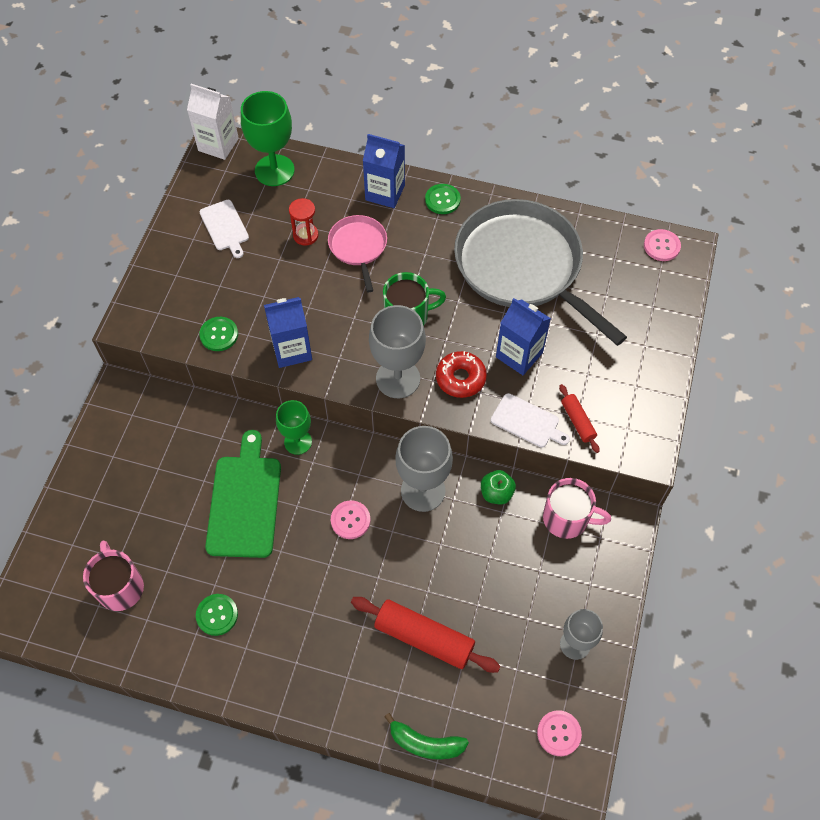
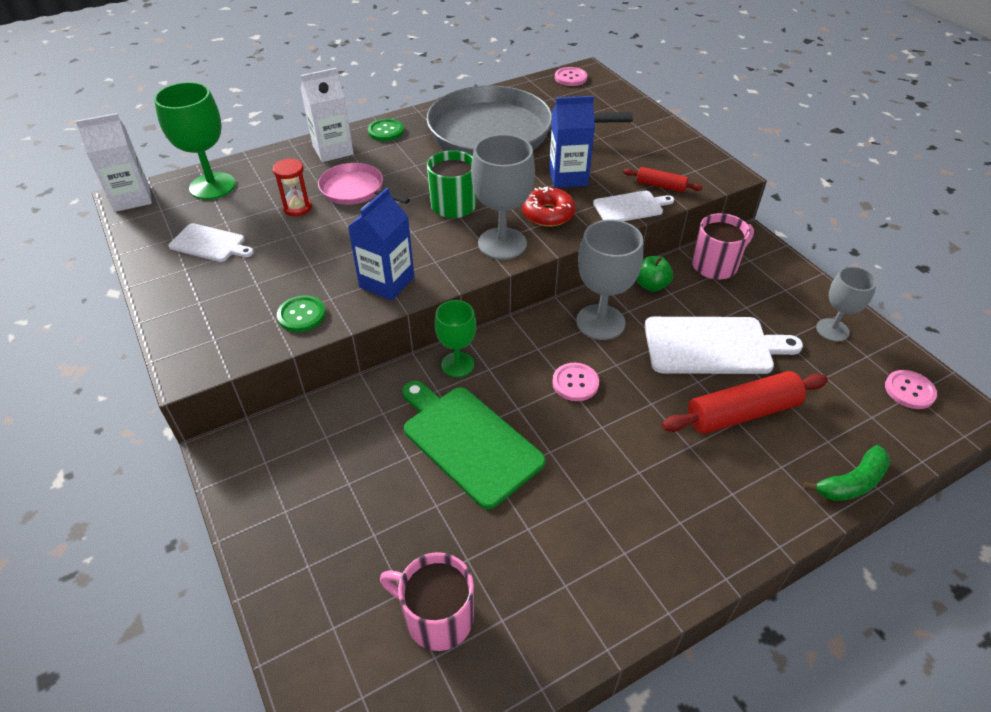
camera: 45 degrees left, 15 degrees down
(217, 615) = (563, 550): green button -> none
(385, 193) = (333, 150): blue carton -> white carton
(473, 576) = (712, 345): none -> white cutting board

